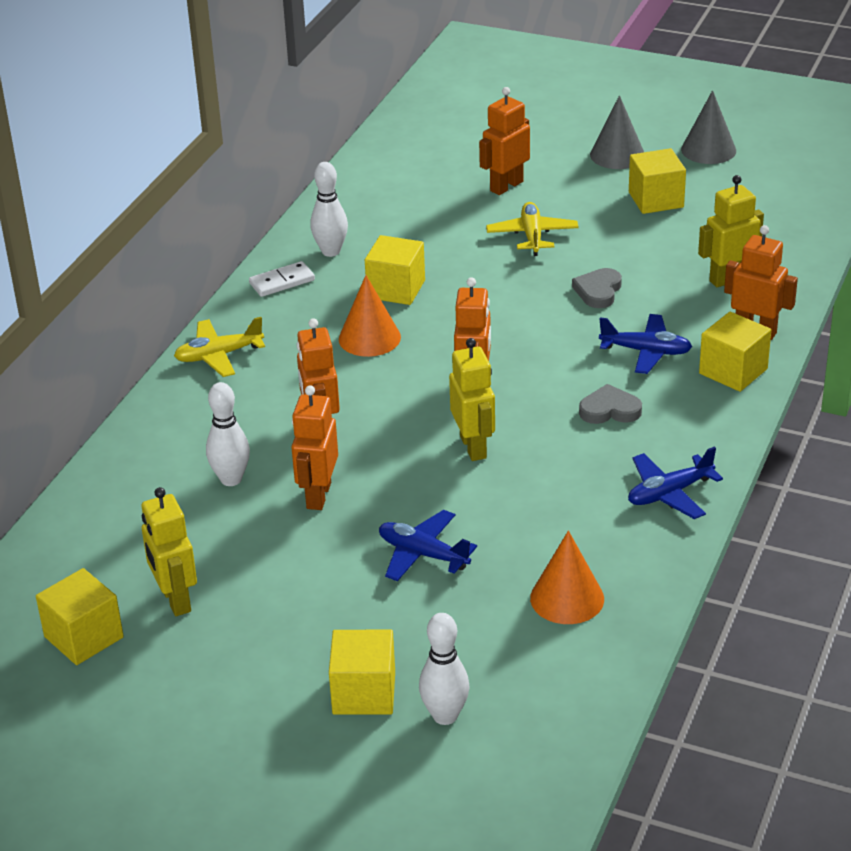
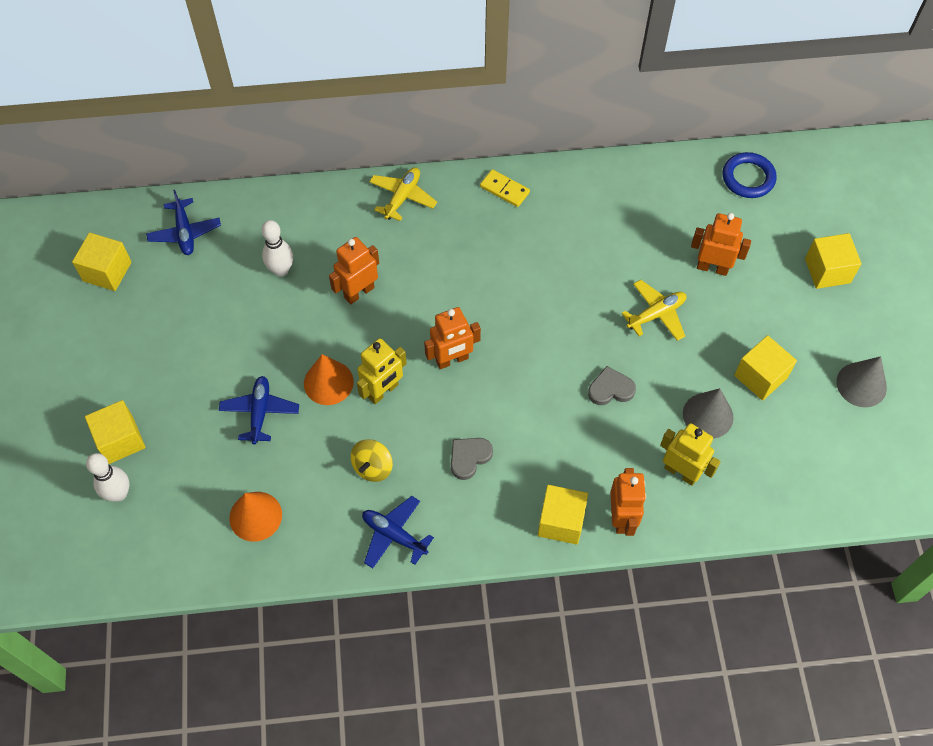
camera: 60 degrees right, 25 degrees up
(175, 600) = (158, 300): yellow robot -> none
(219, 355) = (402, 197): yellow plane -> yellow plane turned 75 degrees clockwise
(282, 282) = (504, 189): white domino -> yellow domino
(318, 495) = (289, 325): orange robot -> none
(331, 251) = (558, 199): white bowling pin -> none
(369, 338) = (470, 272): orange cone -> orange cone (328, 382)
(396, 289) = (536, 260): yellow cube -> yellow cube (827, 271)
(419, 133) = (748, 178): none -> blue ring
(569, 484) = (373, 467): none -> yellow spinning top
(609, 410) = (469, 457): grey heart -> grey heart turned 105 degrees counterclockwise
(617, 155) = (808, 322): grey cone -> grey cone (708, 415)
(646, 351) = (552, 452): blue plane -> blue plane (185, 232)

